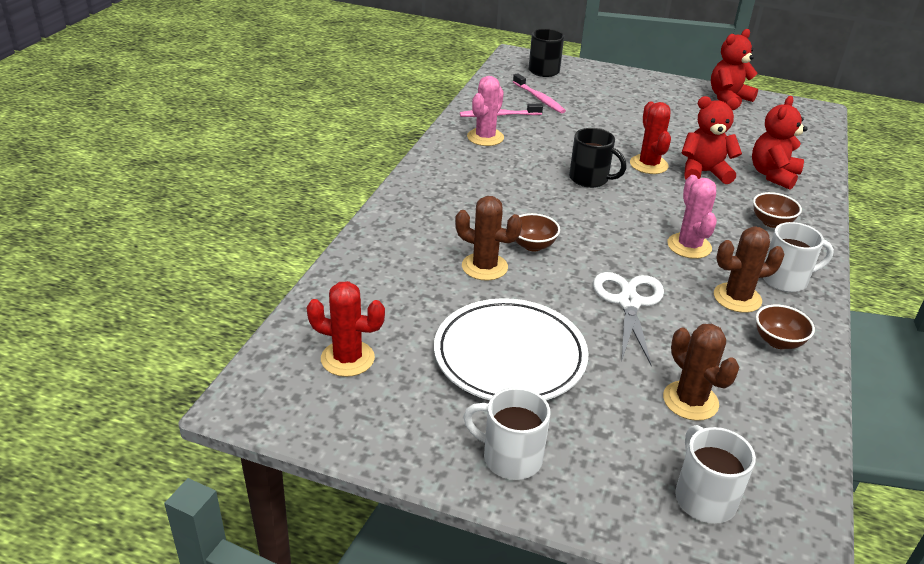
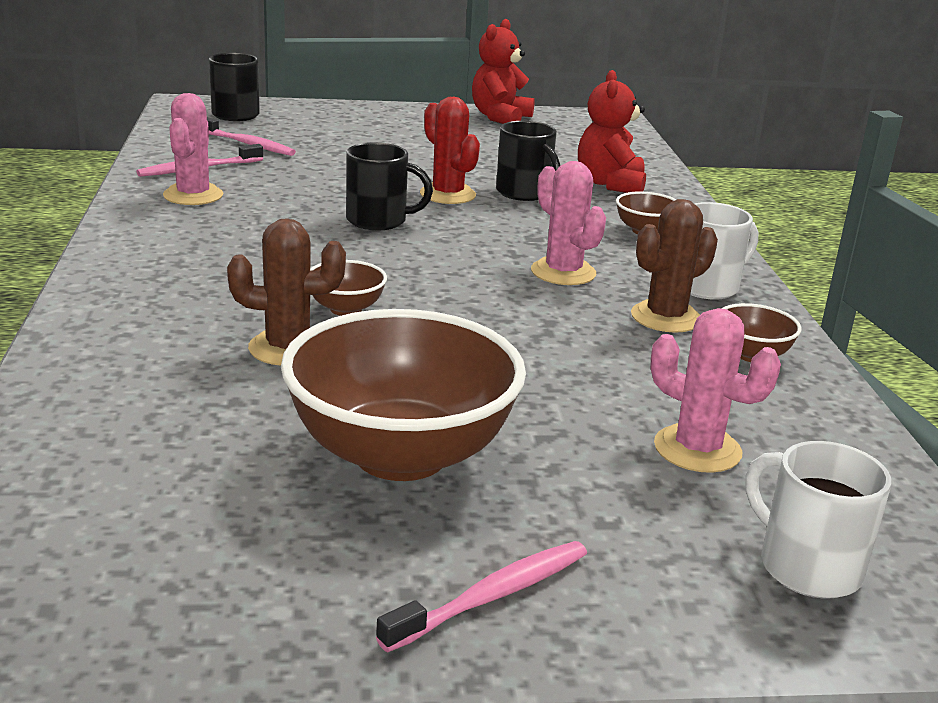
camera: 25 degrees left, 10 degrees down
(347, 358) = (120, 524): red cactus -> none
(510, 356) = (401, 454): white plate -> brown bowl
(510, 457) = (492, 596): white mug -> pink toothbrush
(629, 302) = (530, 350): white scissors -> none
(690, 401) = (697, 449): brown cactus -> pink cactus
(704, 172) = (524, 193): red teddy bear -> black mug

